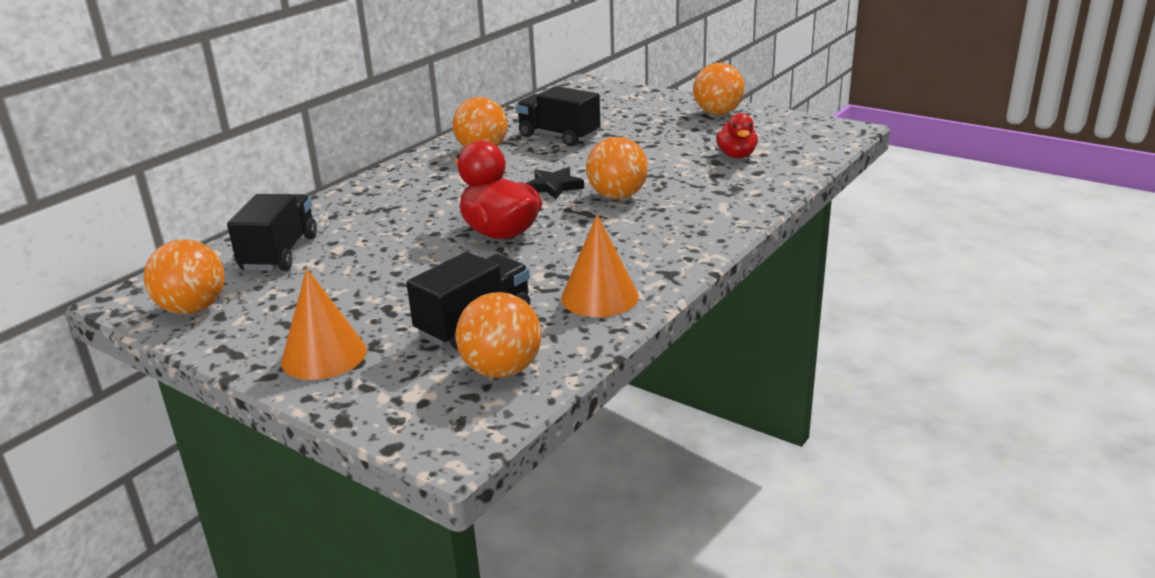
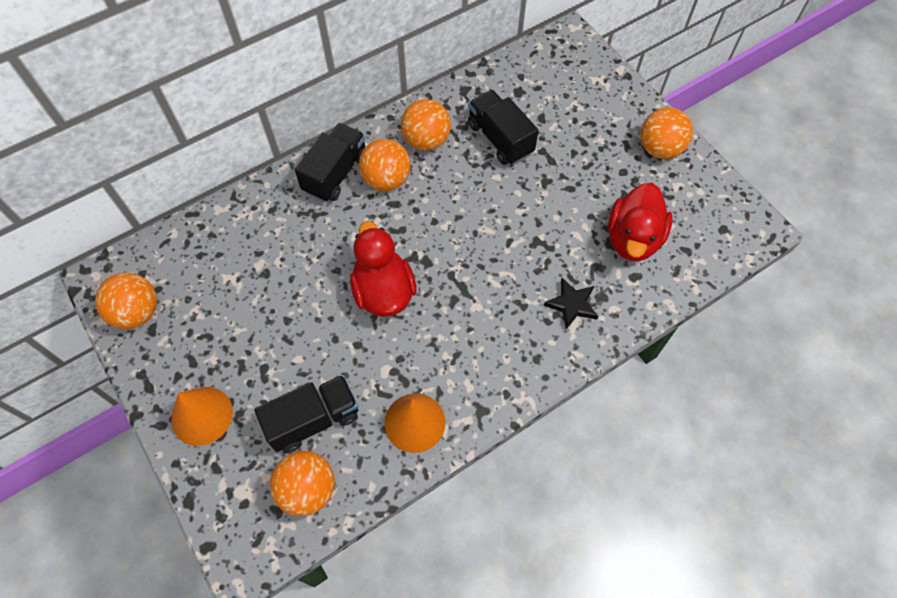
camera: 20 degrees right, 35 degrees up
(280, 253) = (216, 254): black truck -> black truck (335, 173)
(554, 186) = (456, 231): black star -> black star (572, 304)
(617, 196) = (499, 270): orange ball -> orange ball (386, 180)
(736, 155) = (633, 239): red duck -> red duck, size x1.62

